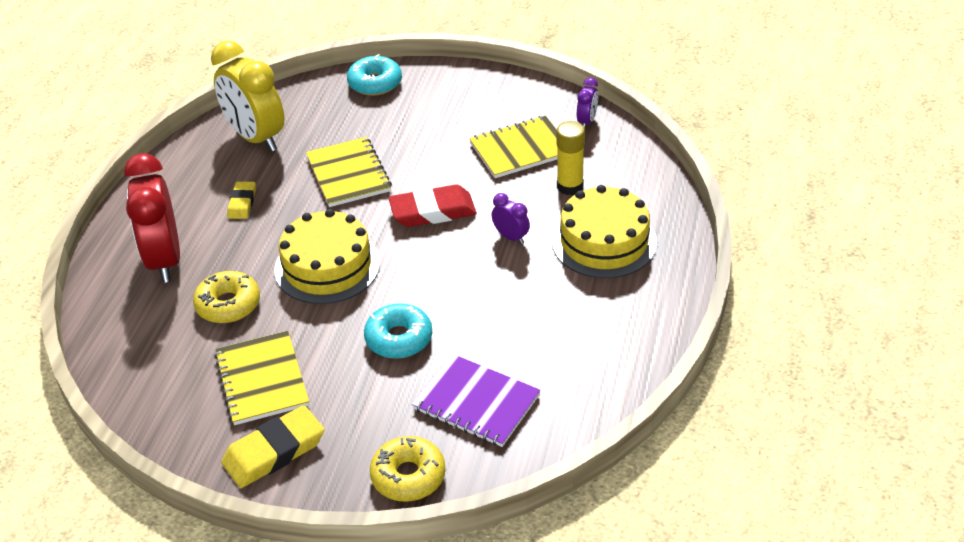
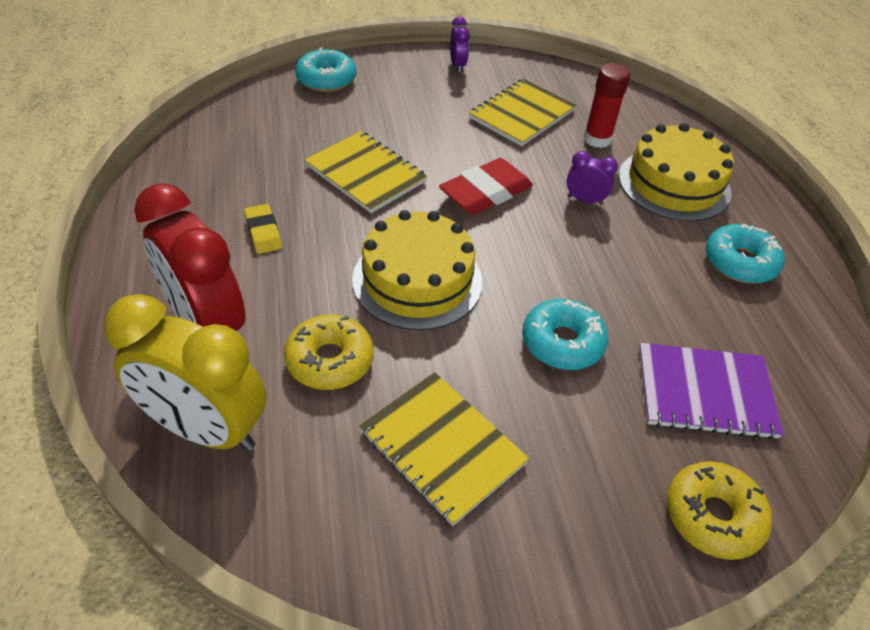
camera: 30 degrees left, 5 degrees up
(256, 138) = (231, 157): yellow clock -> yellow clock (206, 429)
(274, 452) = (530, 545): yellow eraser -> none
(570, 186) = (597, 139): yellow glue stick -> red glue stick
(587, 121) = (561, 78): purple clock -> purple clock (457, 65)
(599, 319) = (740, 262): none -> turquoise donut

